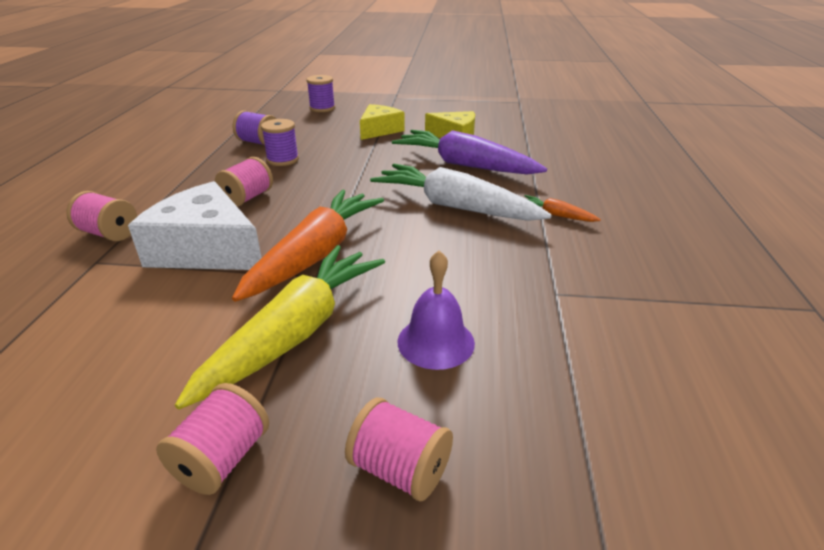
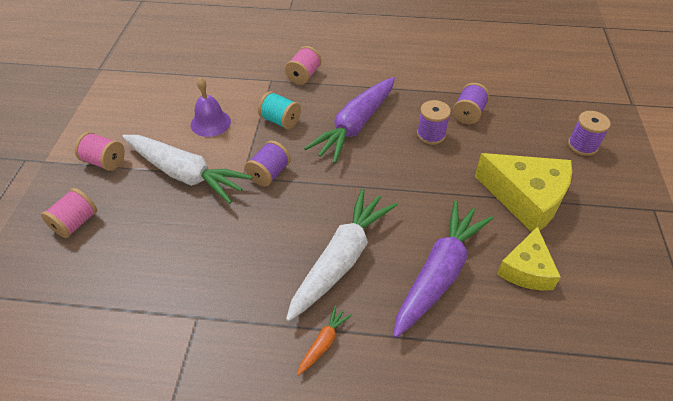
camera: 90 degrees right, 15 degrees up
(206, 249) = (280, 121): white cheese -> turquoise spool
(247, 198) = (355, 126): pink spool -> purple carrot
(296, 332) = (185, 174): yellow carrot -> white carrot
(316, 254) = (269, 174): orange carrot -> purple spool
(379, 130) = (526, 198): yellow cheese -> yellow cheese, size x1.59
(436, 342) = (160, 239): purple bell -> purple bell (210, 123)

